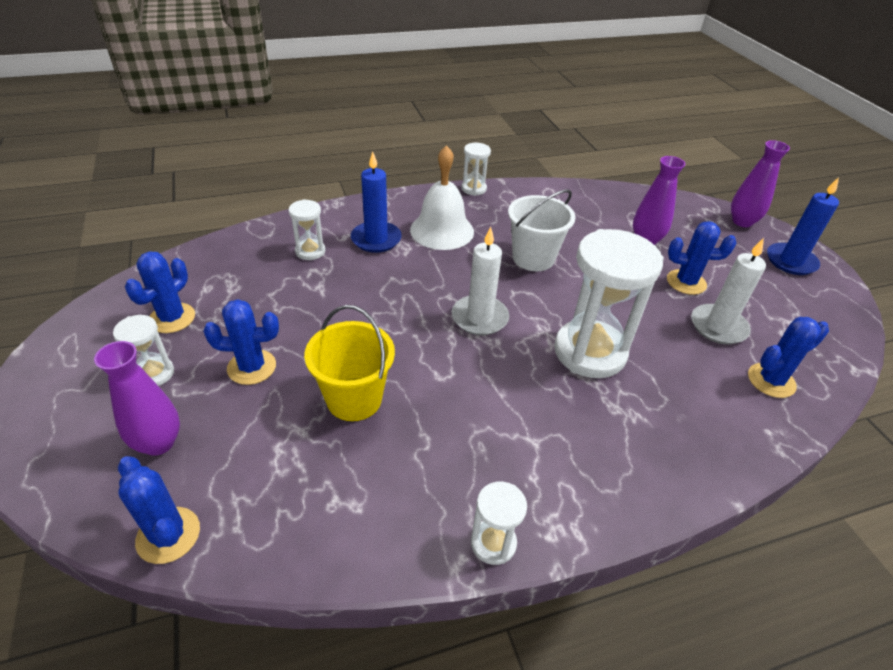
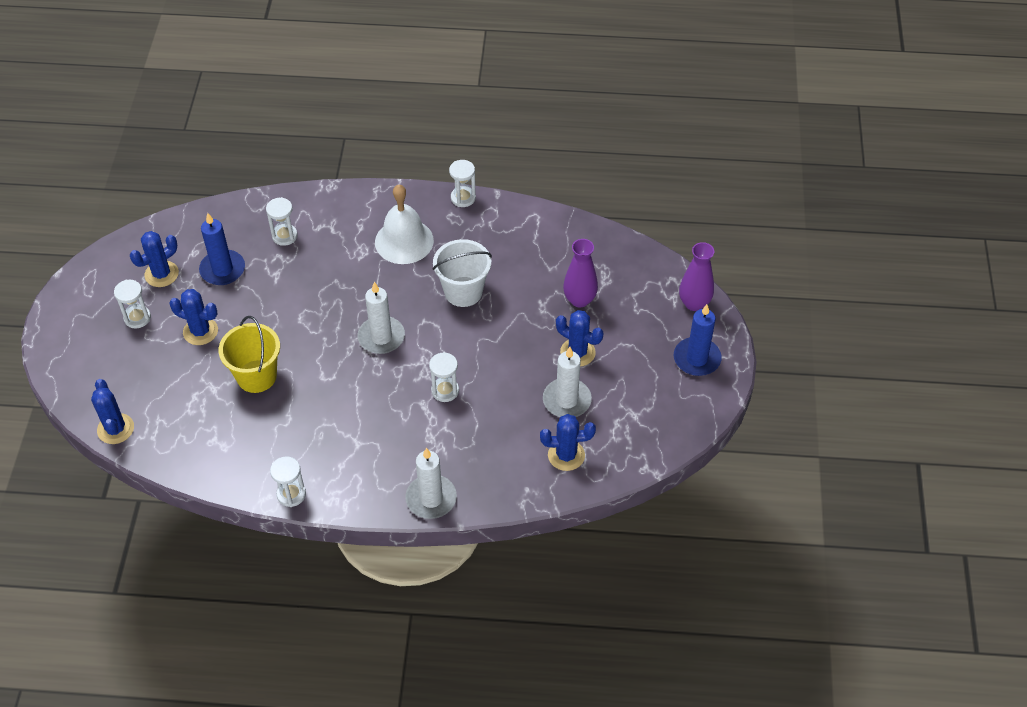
camera: 25 degrees right, 10 degrees up
(158, 443) = (126, 370): purple vase -> none
(376, 239) = (343, 237): blue candle -> blue candle (222, 269)
(590, 352) = (445, 391): white hourglass -> white hourglass, size x0.48
(676, 482) = (431, 498): none -> white candle

